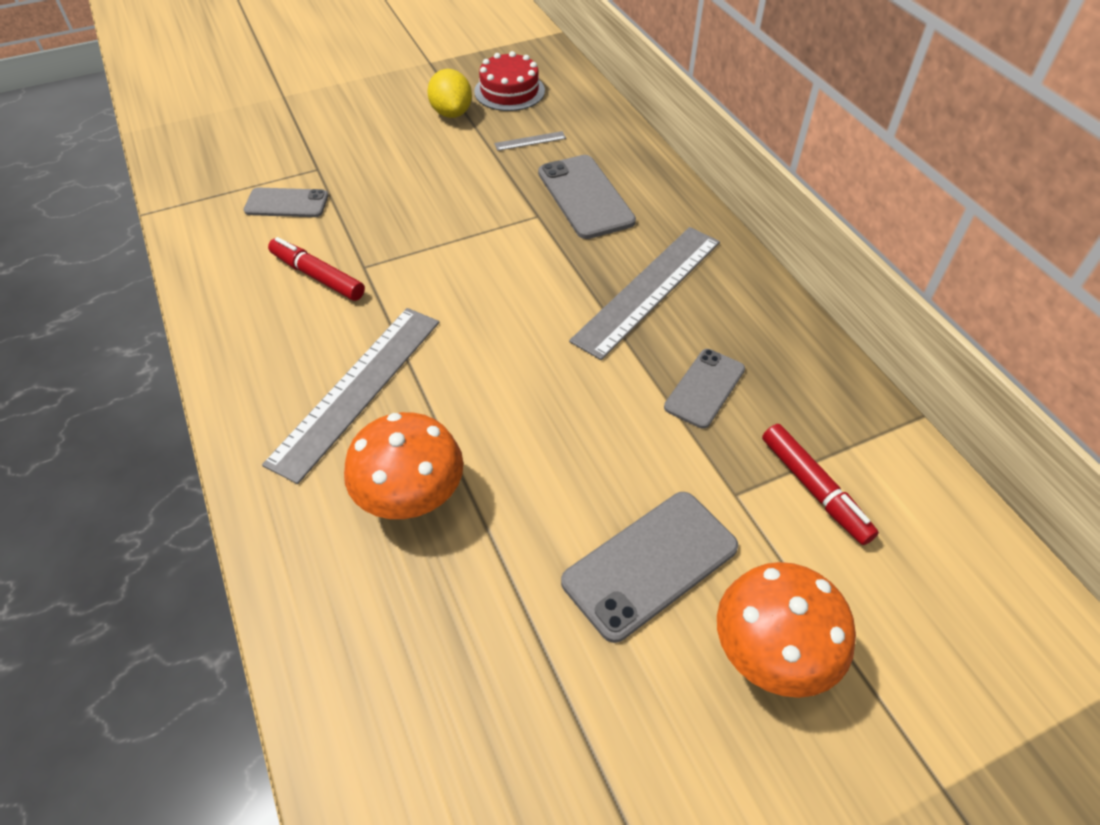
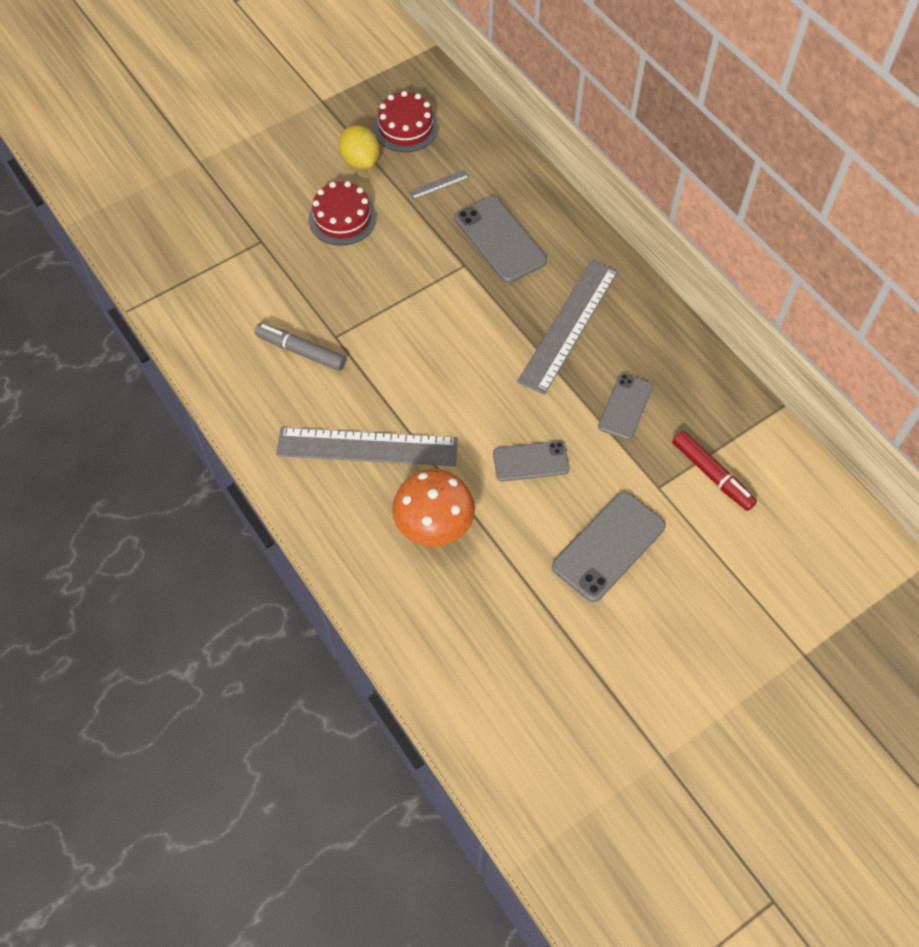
camera: 10 degrees left, 10 degrees up
(286, 203) = (248, 282): grey phone -> grey phone (530, 461)
(317, 276) = (301, 351): red marker -> grey marker
(357, 389) = (367, 447): grey ruler -> grey ruler turned 75 degrees clockwise
(414, 159) = (342, 218): none -> red cake
(770, 654) = (695, 592): orange mushroom -> none

